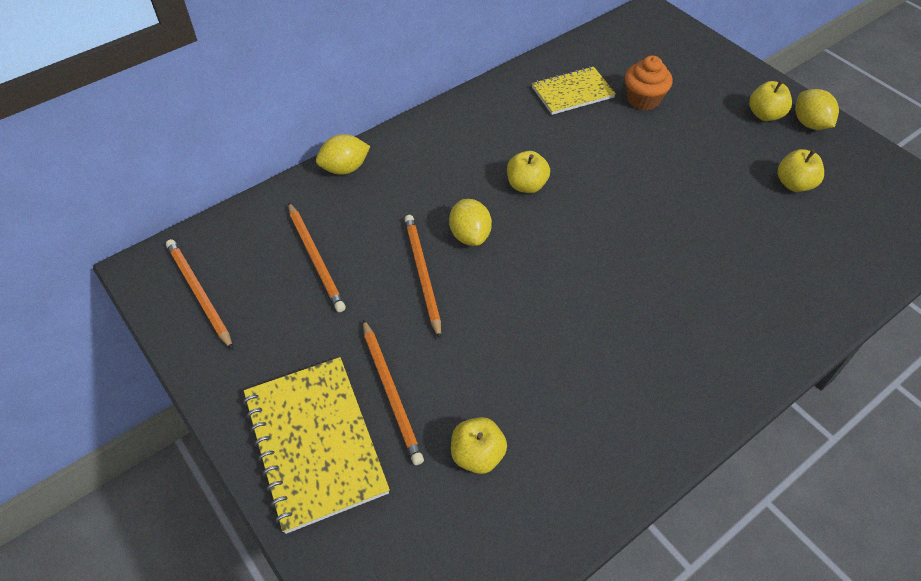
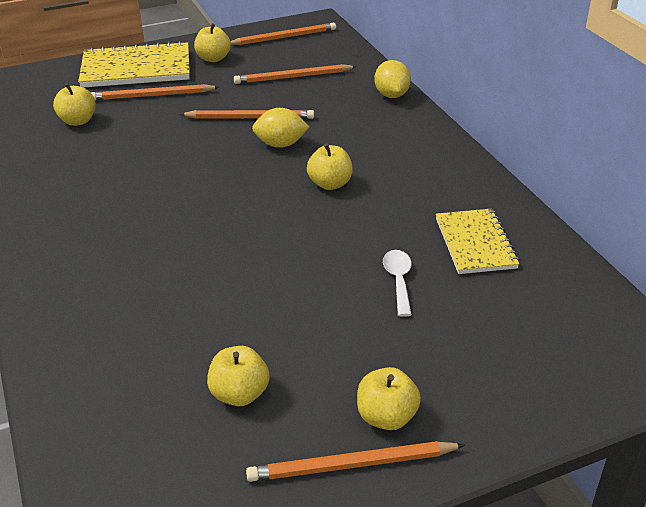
camera: 105 degrees right, 15 degrees down
(272, 356) = (213, 58): none -> yellow apple
(636, 126) = (398, 280): none -> white spoon
(643, 99) = (449, 300): orange cupcake -> none
(809, 123) = (351, 465): yellow lemon -> orange pencil

